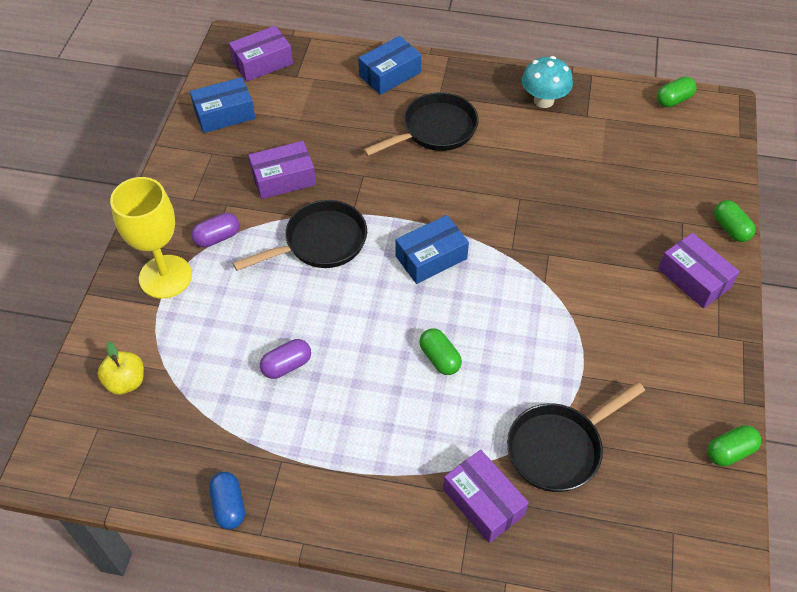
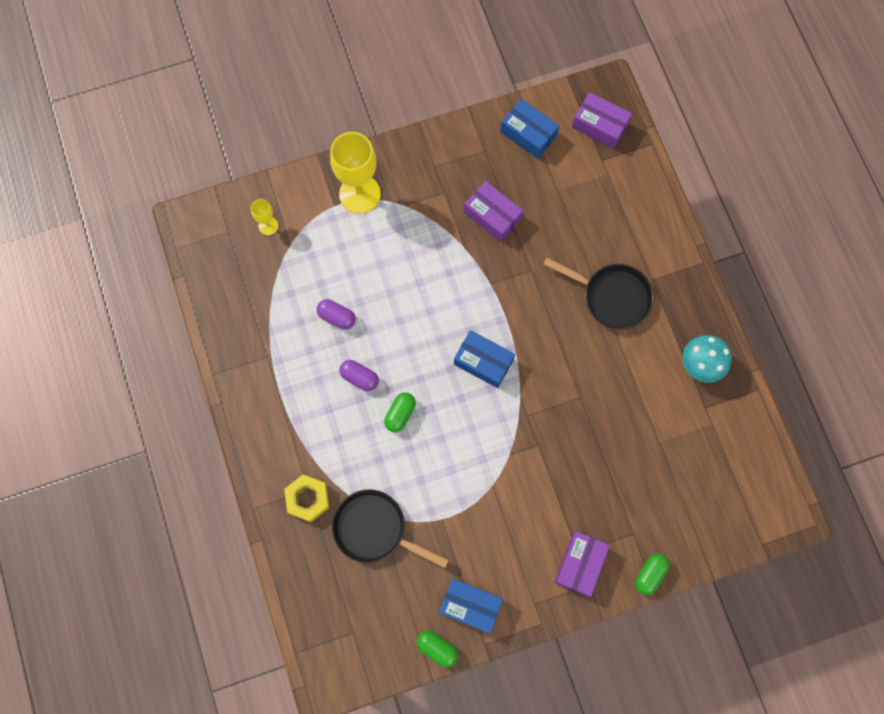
camera: 60 degrees right, 20 degrees up
(126, 382) = (268, 226): yellow apple -> yellow goblet
(217, 237) = (412, 205): purple capsule -> purple capsule (359, 377)
(229, 505) = (221, 344): blue capsule -> none
(320, 242) = (450, 277): black pan -> none
(390, 74) = (651, 228): blue box -> blue box (470, 605)
(483, 502) = (308, 499): purple box -> yellow nut
(673, 100) = (772, 471): green capsule -> none

